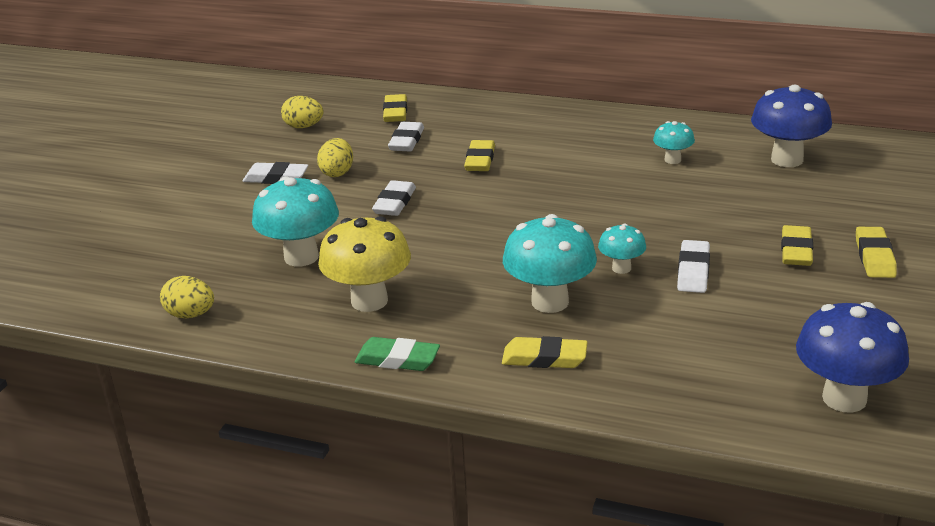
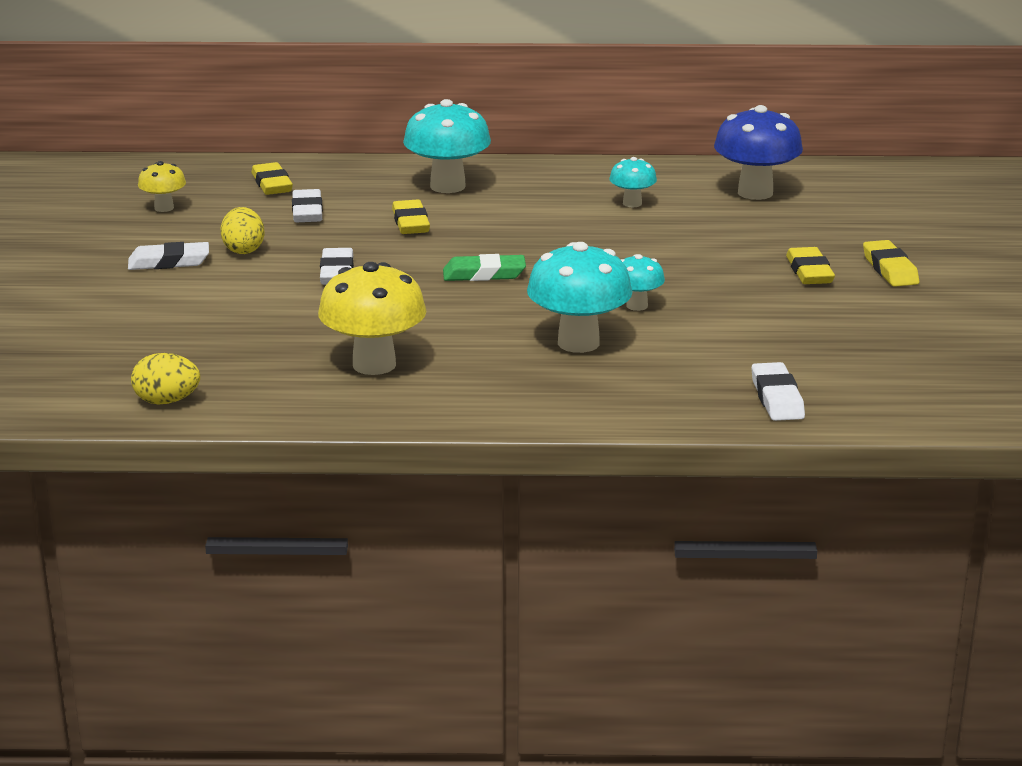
camera: 20 degrees left, 5 degrees down
(301, 257) = (261, 334): turquoise mushroom -> turquoise mushroom (447, 186)
(303, 127) = (164, 208): yellow egg -> yellow mushroom
(397, 359) = (444, 411): green eraser -> green eraser (484, 274)
(544, 358) = (604, 391): yellow eraser -> none
(693, 271) = (714, 300): white eraser -> white eraser (776, 398)
(844, 398) = (921, 386): blue mushroom -> none

